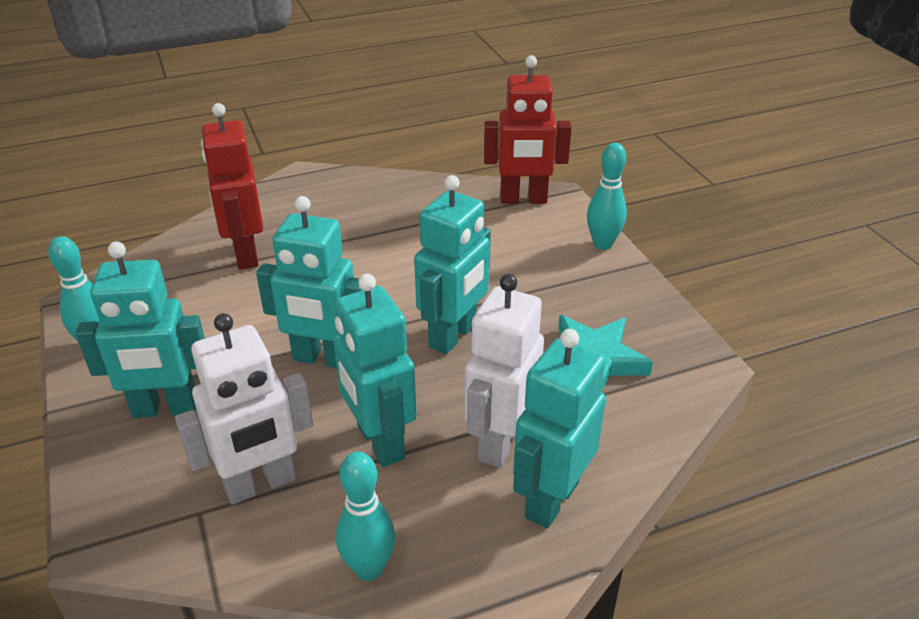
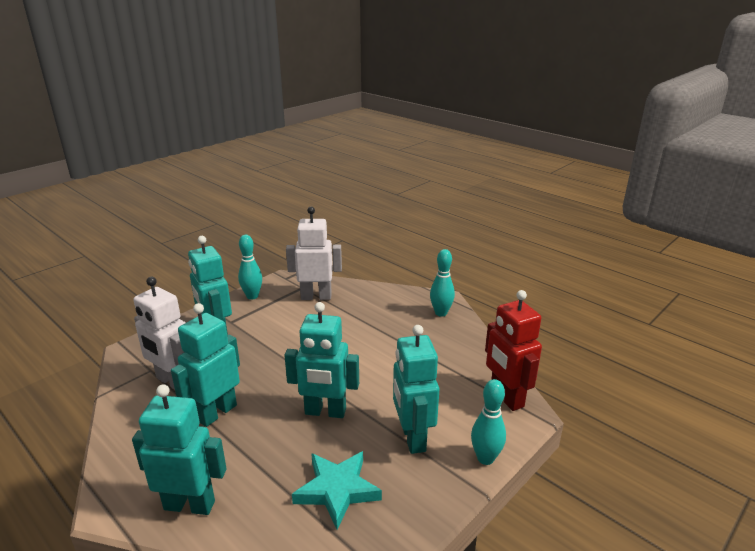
camera: 65 degrees right, 10 degrees down
(245, 254) = (351, 308): red robot -> none
(323, 359) = (276, 367): turquoise robot -> turquoise robot (412, 438)
(369, 568) = (121, 441): turquoise bowling pin -> turquoise bowling pin (441, 313)
(500, 442) = (234, 464): white robot -> white robot (316, 296)

